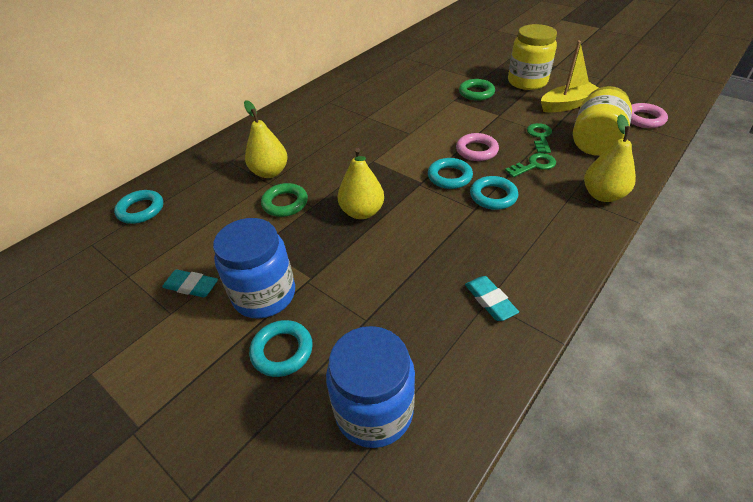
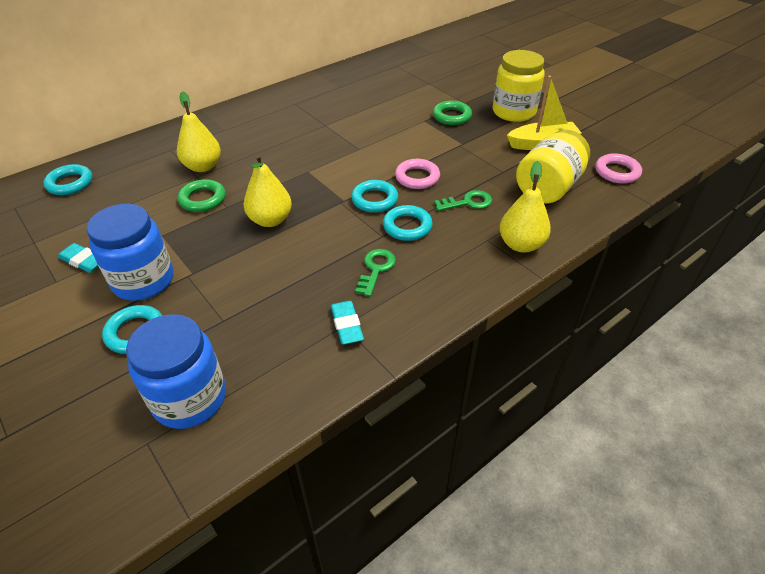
camera: 10 degrees right, 0 degrees up
(540, 136) = (492, 173): green key -> green key (376, 269)

